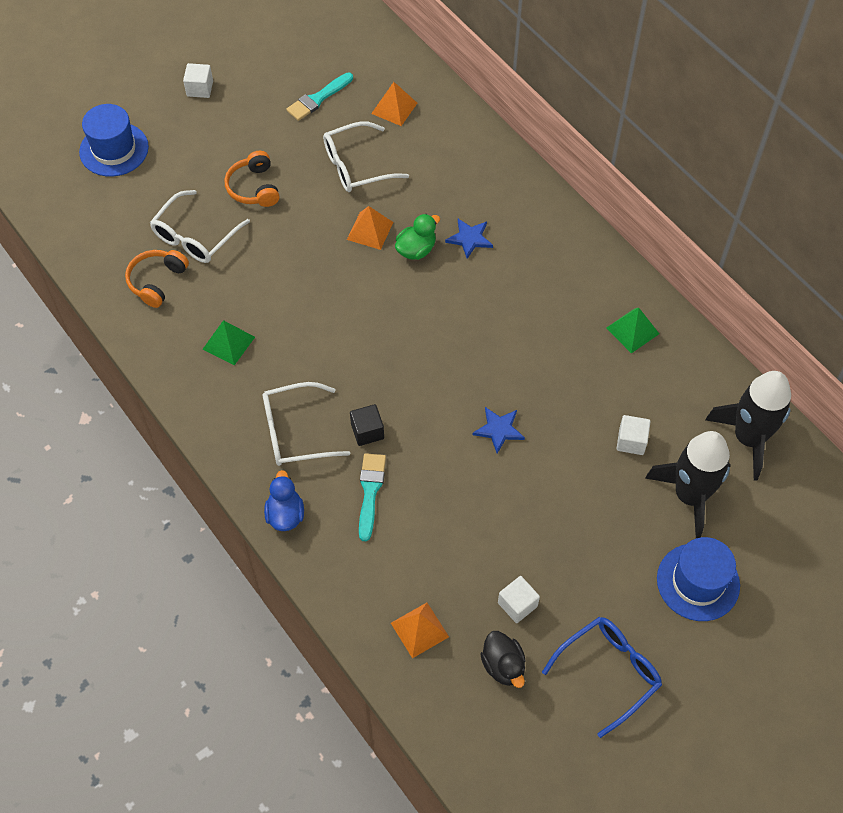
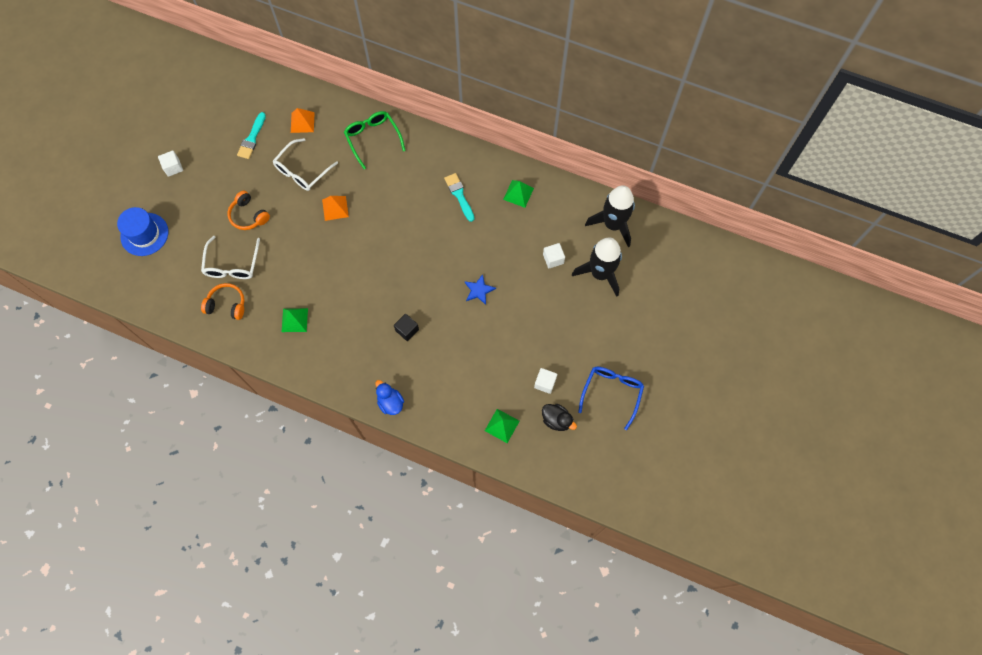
camera: 30 degrees left, 10 degrees up
(157, 281) = (227, 304): orange headphones -> orange headphones turned 105 degrees clockwise
(295, 432) = (366, 352): white glasses -> none
(370, 492) = (429, 364): turquoise brush -> turquoise brush (459, 195)
(416, 249) = (369, 206): green duck -> none
(419, 630) = (502, 425): orange pyramid -> green pyramid
(469, 238) = (396, 184): blue star -> none
(473, 169) = (373, 139): none -> green glasses
(698, 582) = (630, 319): blue hat -> none

